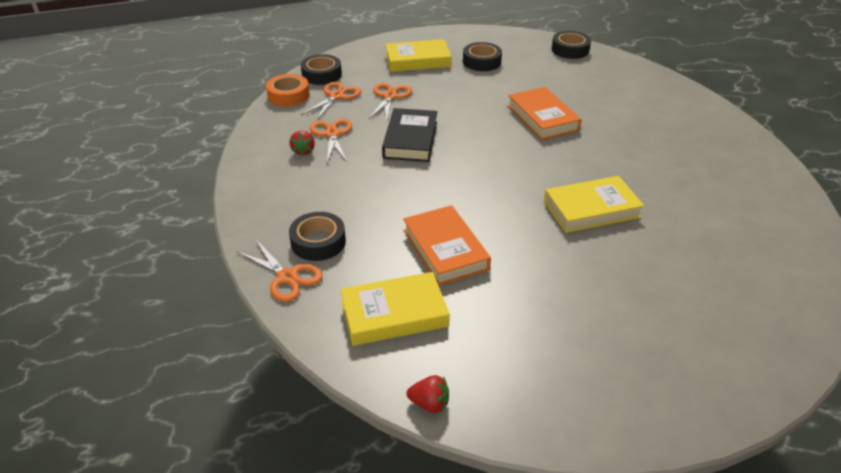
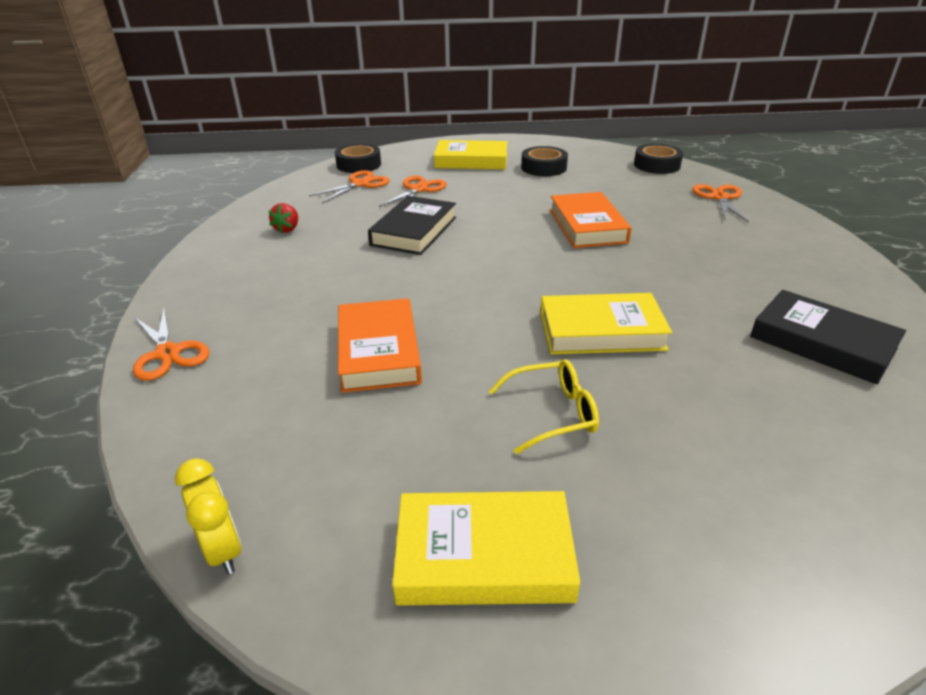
camera: 15 degrees right, 5 degrees down
(288, 95) = (310, 179): orange tape -> none
(318, 242) = (233, 321): black tape -> none
(332, 134) = (330, 217): orange scissors -> orange scissors (719, 198)
(394, 314) = (262, 418): yellow book -> yellow book (484, 556)
(429, 404) = (223, 550): red strawberry -> yellow clock
(587, 276) = (553, 413): none -> yellow glasses
(734, 196) = (822, 343): none -> black book

